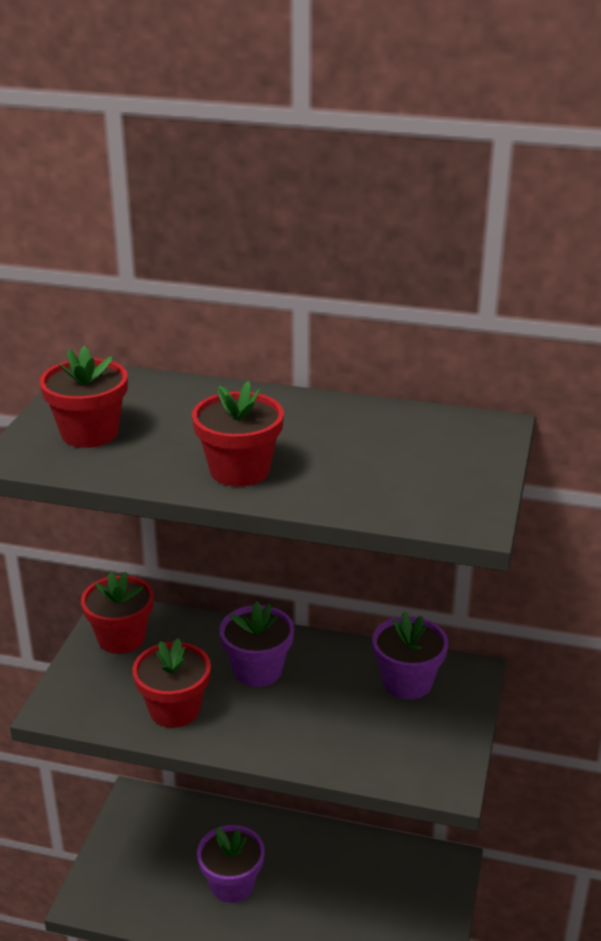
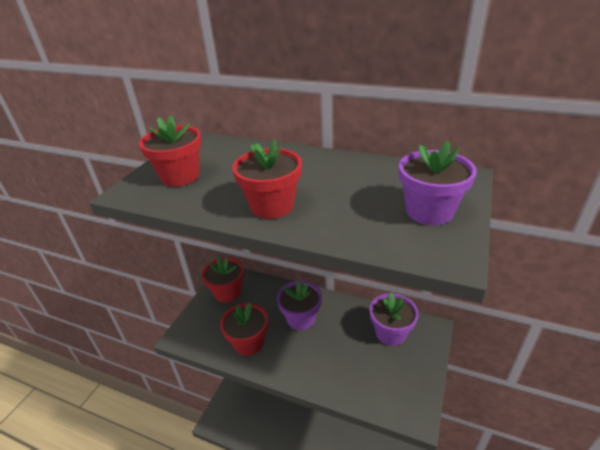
camera: 10 degrees right, 5 degrees up
(232, 884) = (291, 419): purple flower pot -> purple flower pot (429, 211)

